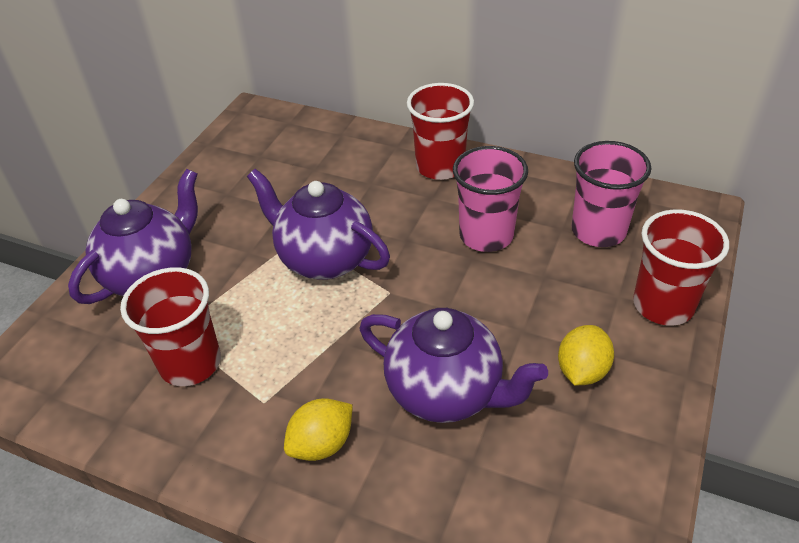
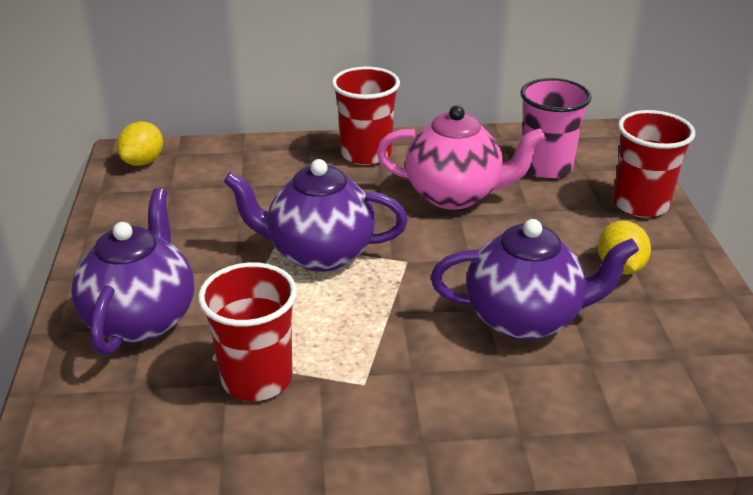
camera: 30 degrees left, 10 degrees down
(322, 444) = (450, 395): yellow lemon -> yellow lemon (143, 162)
(486, 235) = (455, 195): pink cup -> pink teapot

